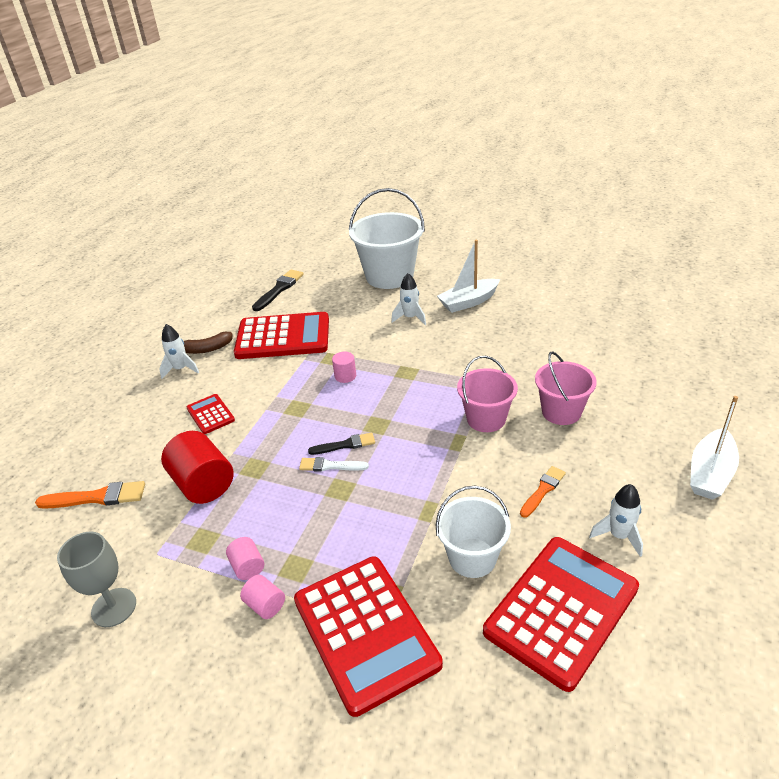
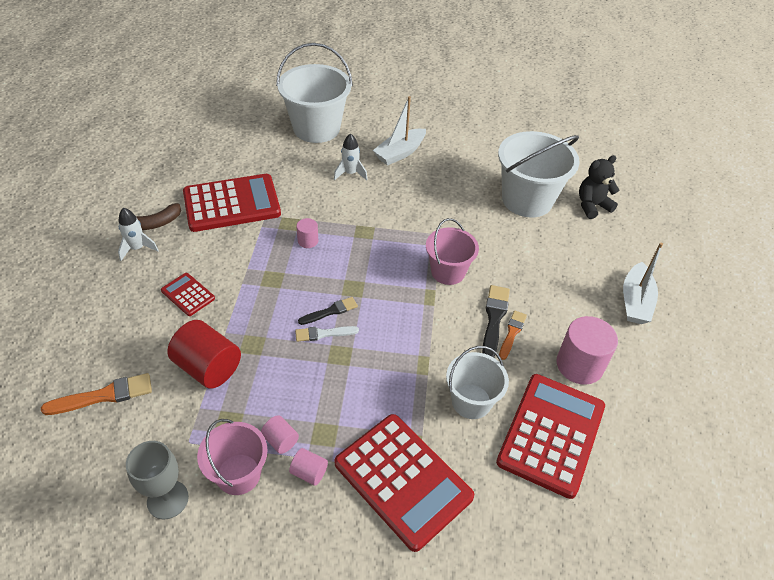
camera: 20 degrees left, 10 degrees up
(279, 289) = (208, 149): black brush -> black brush (494, 319)
(561, 412) = (509, 258): pink bucket -> pink bucket (238, 474)
(599, 355) = (527, 200): none -> white bucket
(619, 536) = (579, 365): white rocket -> pink cylinder
(678, 366) = (592, 206): none -> black teddy bear

